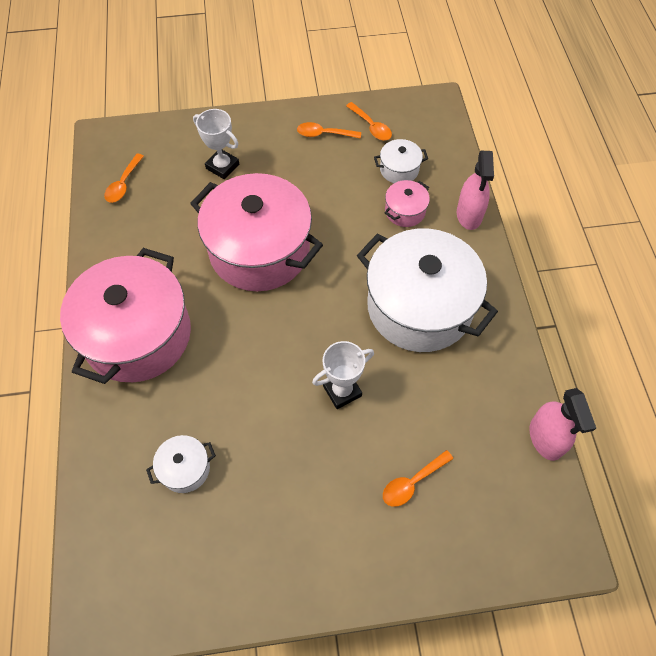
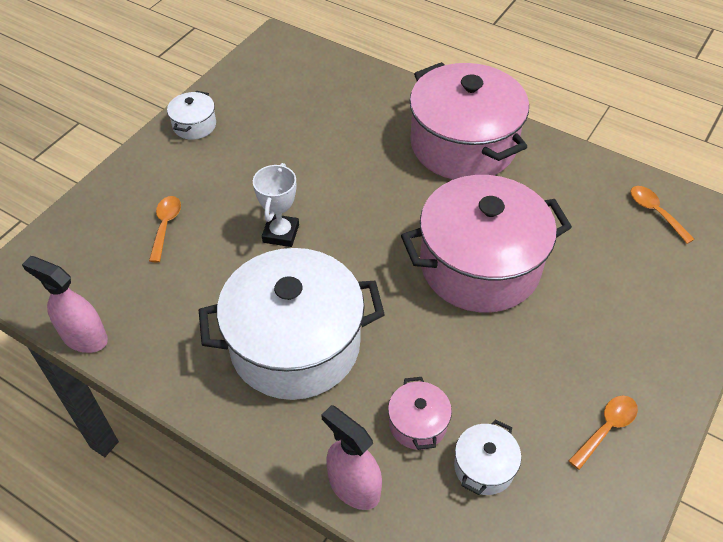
camera: 130 degrees right, 10 degrees down
(185, 469) = (322, 118): white pot -> white pot (194, 125)
(222, 166) = (622, 300): white trophy -> none
(371, 126) = (582, 492): orange spoon -> none

